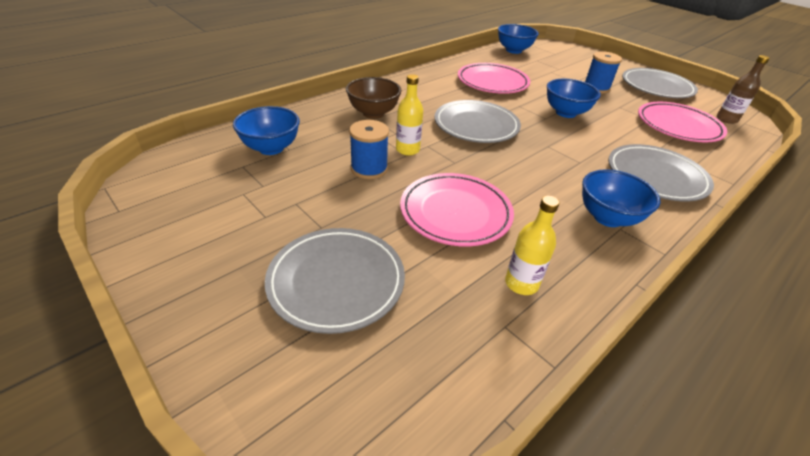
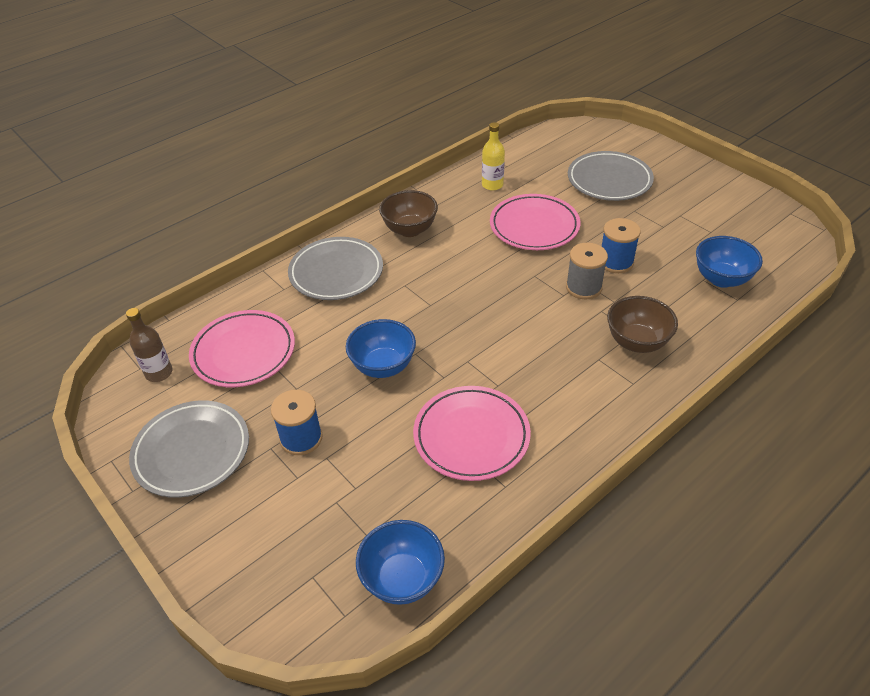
camera: 175 degrees left, 5 degrees up
(407, 150) = (583, 287): yellow bottle -> grey spool
(476, 126) = (508, 330): grey plate -> none
(607, 218) = (409, 230): blue bowl -> brown bowl

